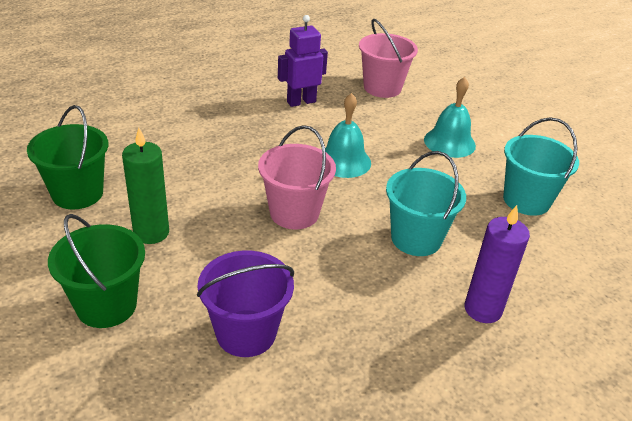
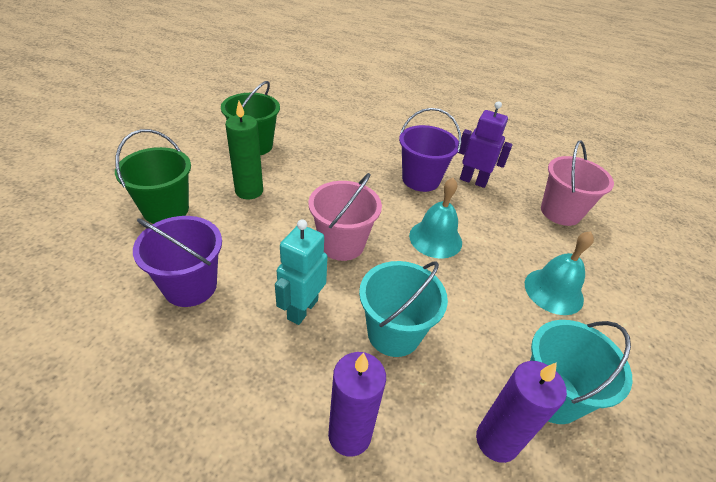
camera: 50 degrees right, 5 degrees up
(266, 125) = (420, 179): none -> purple bucket
(345, 274) = (302, 309): none -> turquoise robot
(538, 244) = (496, 441): none -> purple candle

